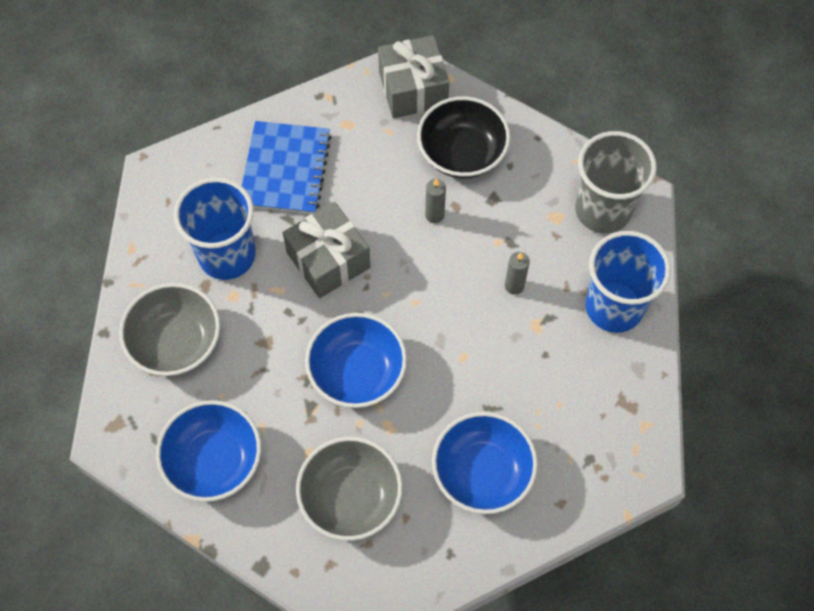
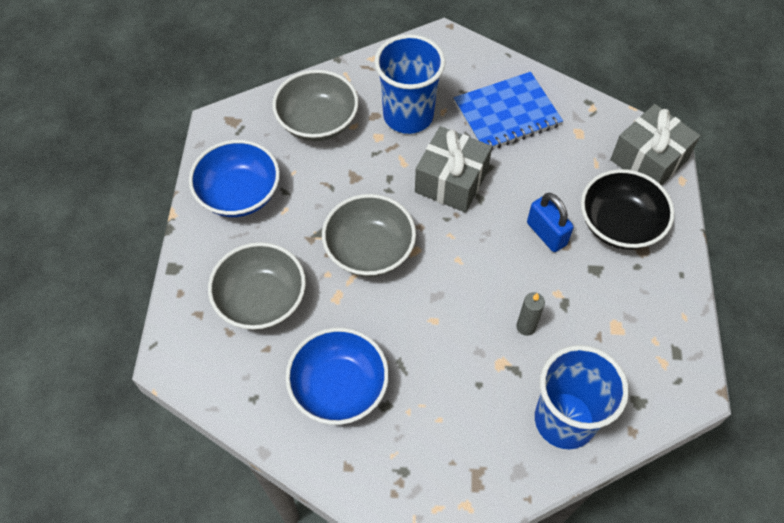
camera: 60 degrees right, 5 degrees down
(357, 372) = (369, 250): blue bowl -> grey bowl
(434, 215) = (546, 234): grey candle -> blue padlock
(602, 210) = (653, 363): grey cup -> none

